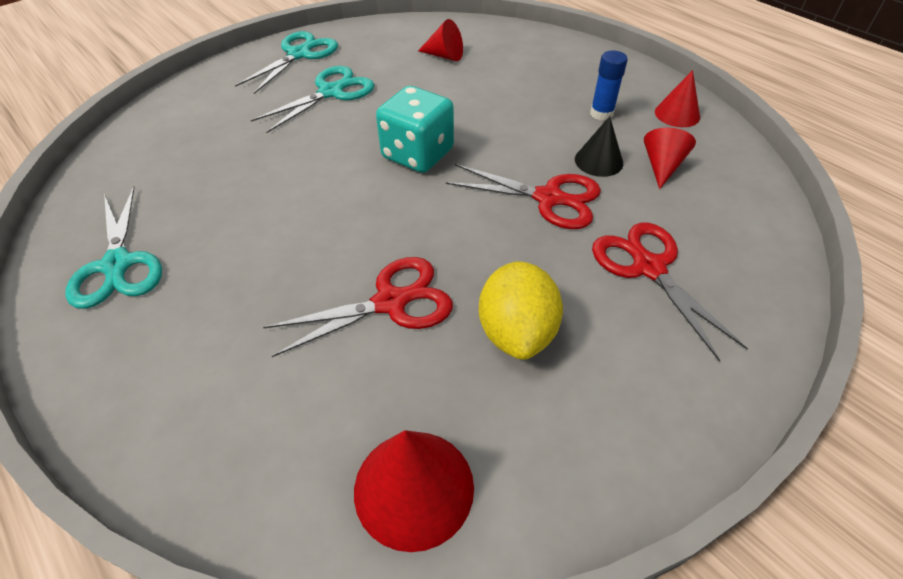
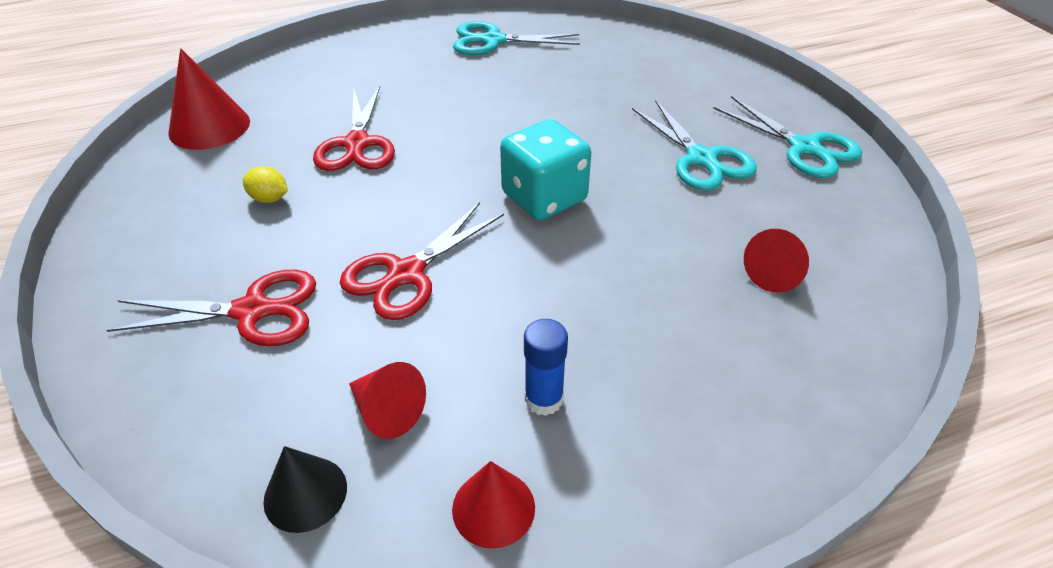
camera: 110 degrees right, 5 degrees down
(516, 332) = (269, 199): yellow lemon -> yellow lemon, size x0.51
(598, 161) = (440, 346): black cone -> black cone (305, 493)

